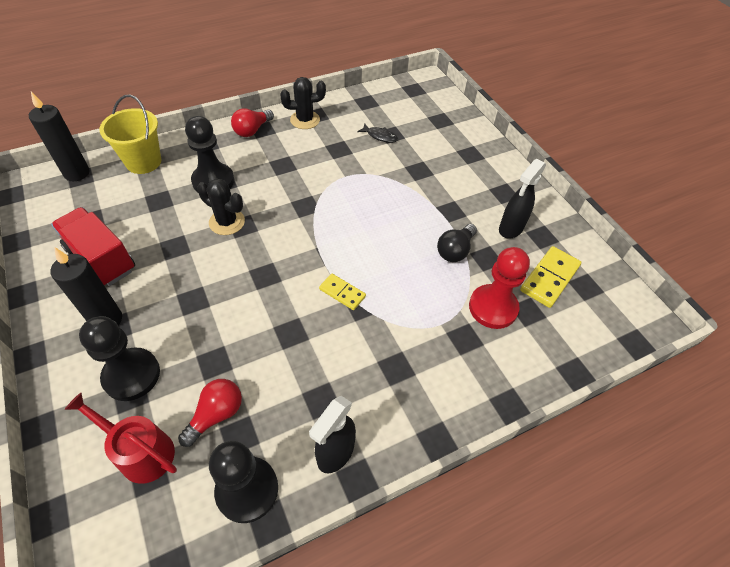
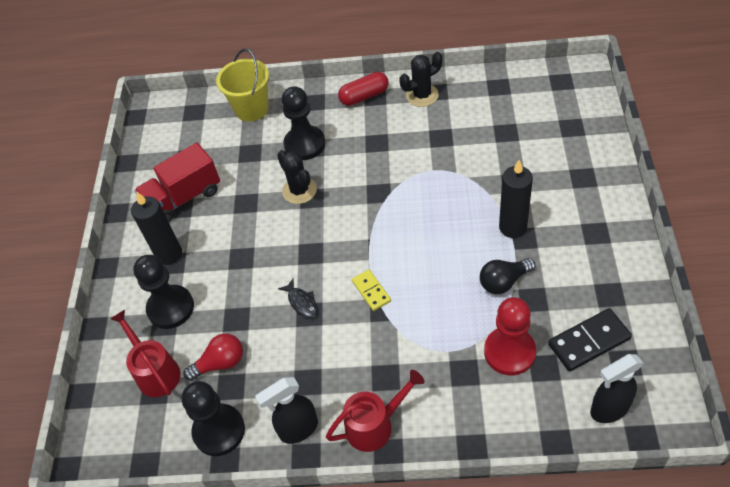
camera: 35 degrees right, 0 degrees up
(77, 173) = (192, 107): black candle -> black candle (513, 227)
(101, 259) = (183, 198): red truck -> red truck turned 105 degrees counterclockwise
(252, 130) = (364, 96): red light bulb -> red capsule
(305, 120) = (422, 95): black cactus -> black cactus turned 45 degrees counterclockwise
(380, 136) = (492, 132): black fish -> black fish (302, 302)
(410, 418) = (374, 425): none -> red watering can
(510, 229) = (578, 275): black spray bottle -> black spray bottle (609, 409)
(549, 278) = (589, 341): yellow domino -> black domino

